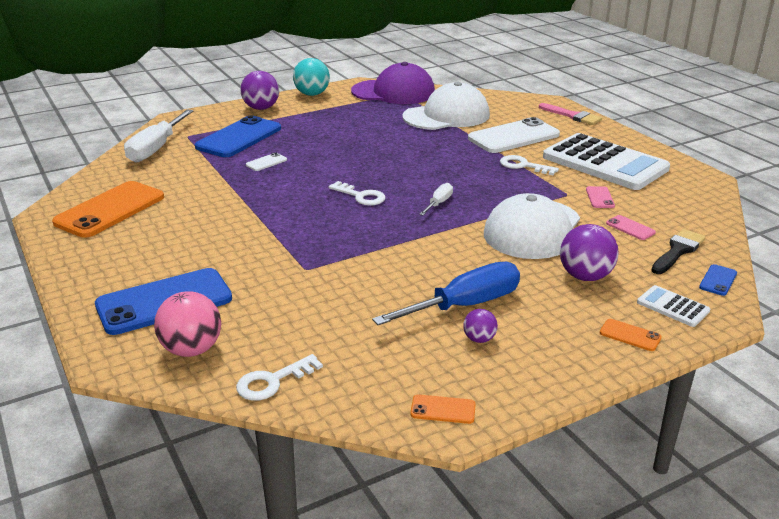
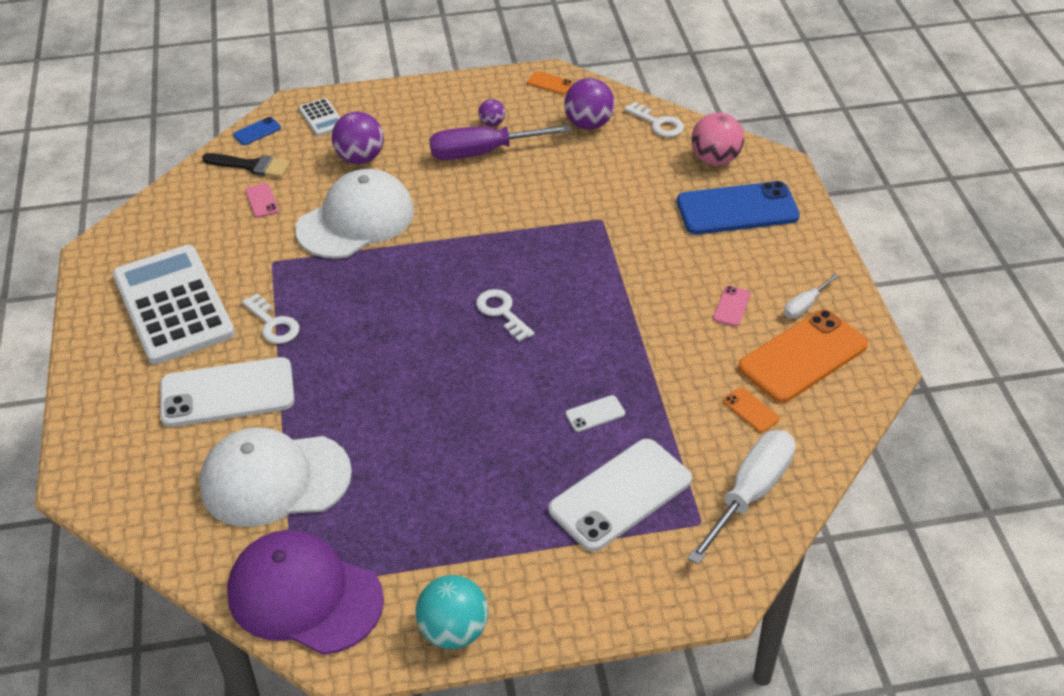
camera: 160 degrees left, 15 degrees up
(239, 138) = (620, 495): blue phone -> white phone
(261, 108) = (562, 595): purple ball -> purple ball (588, 124)
(273, 381) = (658, 123): white key -> white key turned 60 degrees clockwise
(438, 203) = (422, 279): white screwdriver -> white screwdriver (805, 305)
(464, 305) = (483, 152): blue screwdriver -> purple screwdriver
(572, 116) = (92, 428): pink brush -> none
(600, 198) = (244, 248): pink phone -> pink phone (731, 306)
(630, 335) = (379, 104): orange phone -> orange phone (750, 410)
(678, 251) = (251, 166): black brush -> black brush turned 135 degrees counterclockwise

